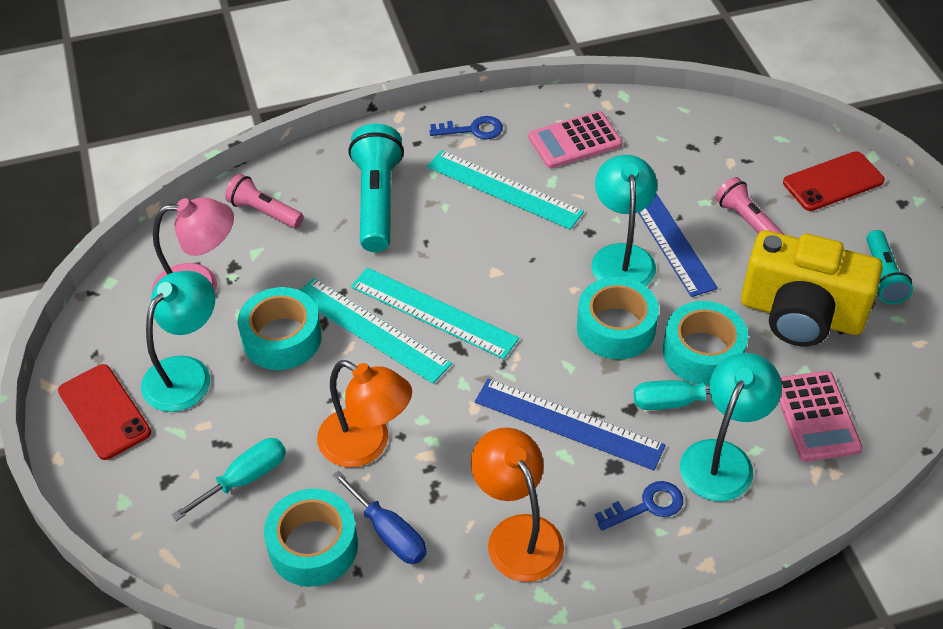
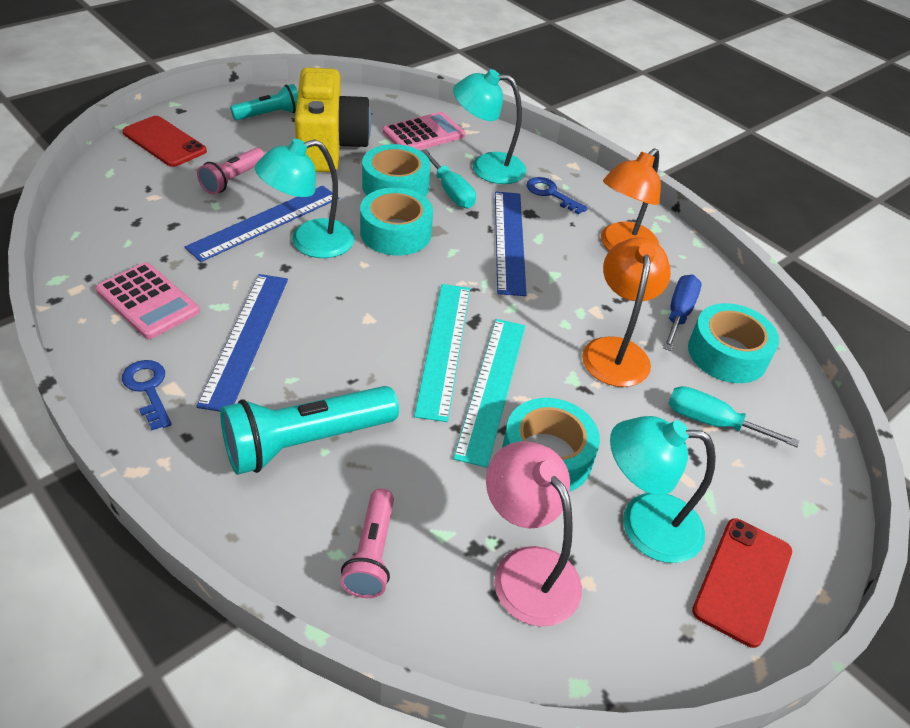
camera: 120 degrees left, 5 degrees down
(504, 189) = (245, 338): turquoise ruler -> blue ruler

